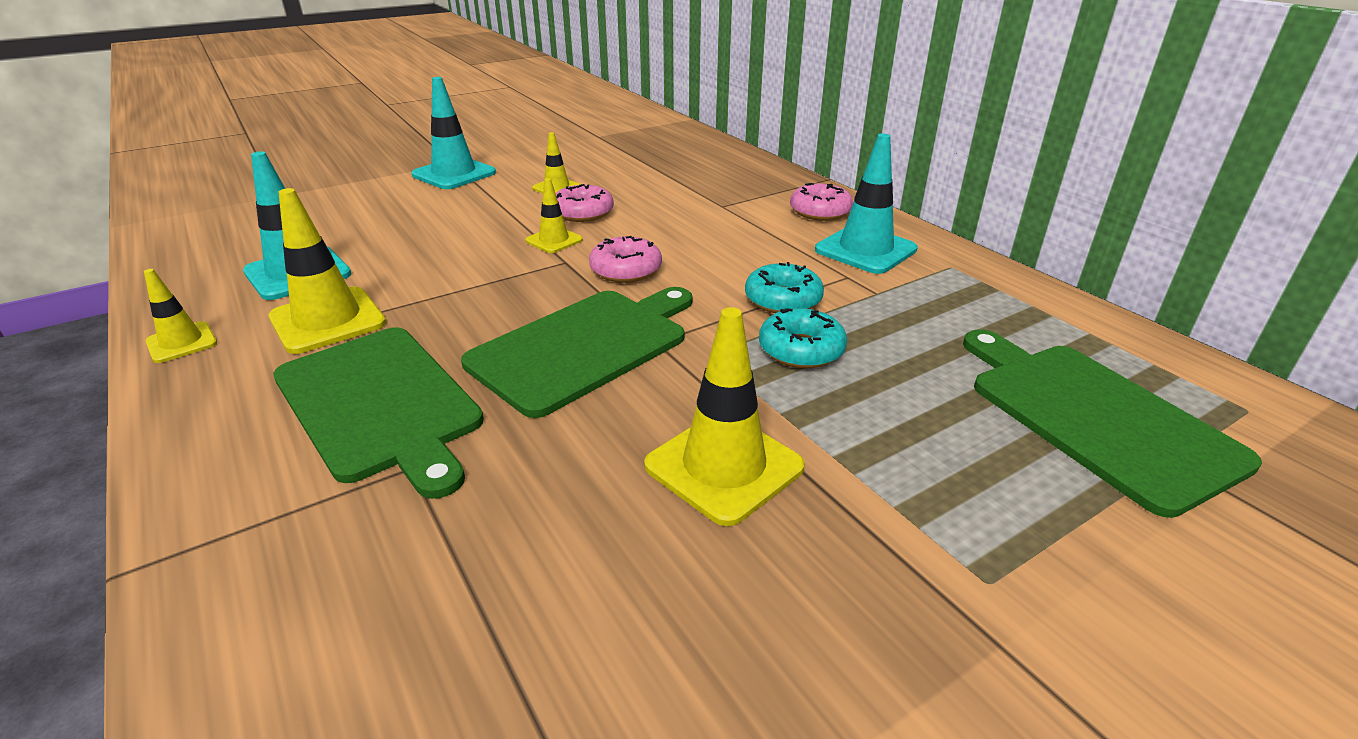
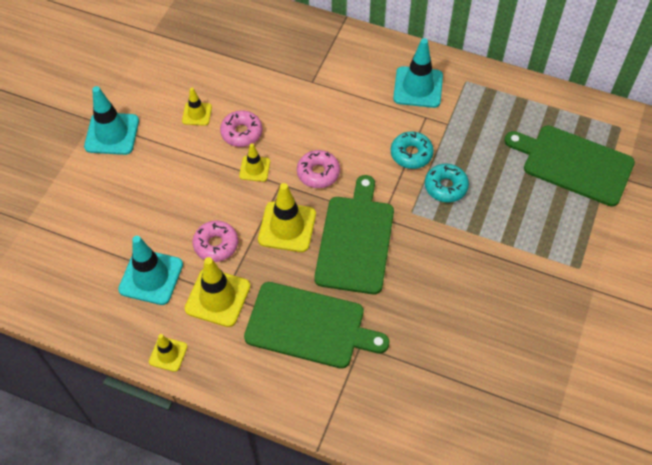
camera: 35 degrees left, 25 degrees up
(724, 466) = (468, 271): yellow traffic cone -> yellow traffic cone (287, 227)
(820, 211) = (369, 59): pink donut -> pink donut (216, 244)

